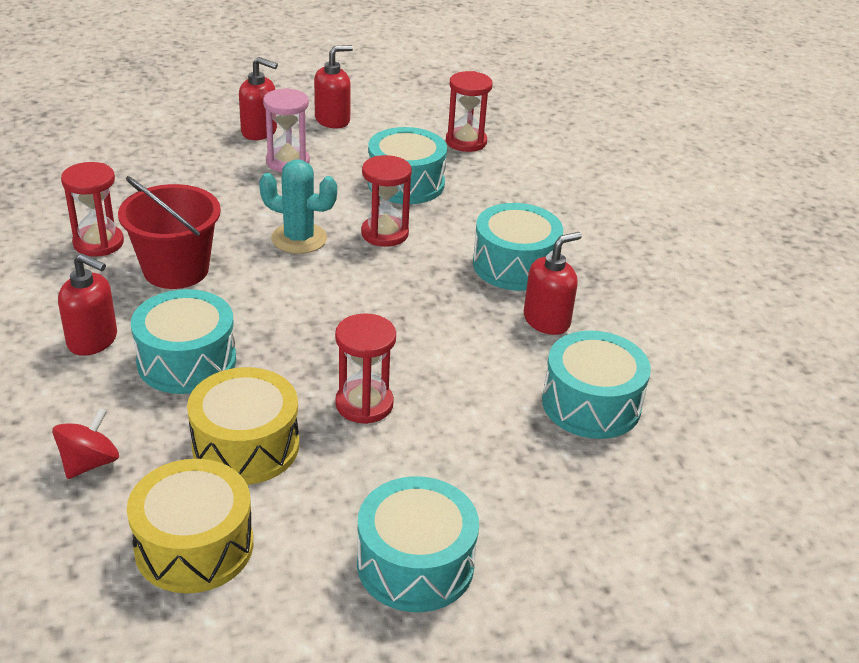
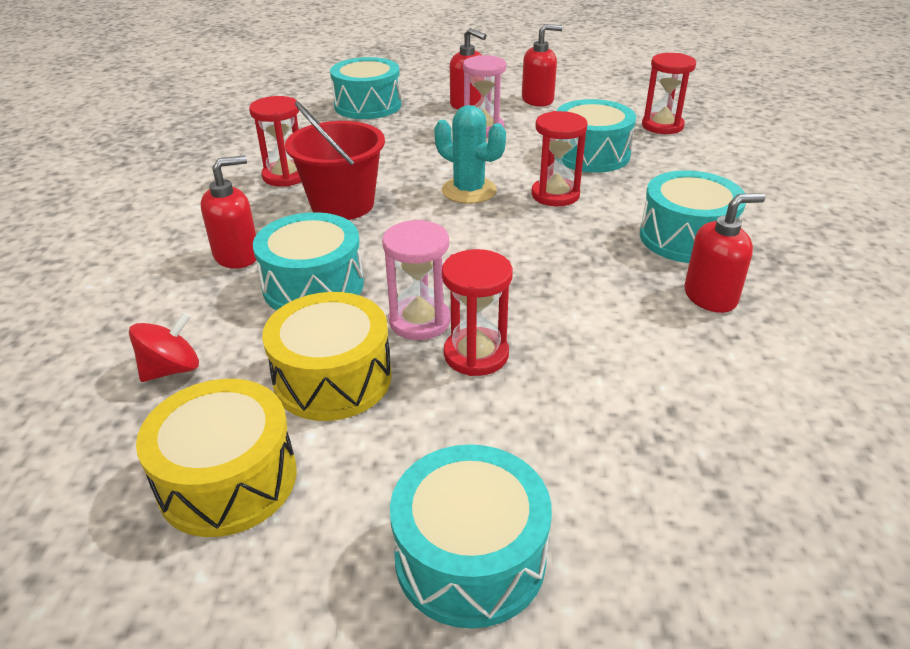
camera: 20 degrees right, 0 degrees up
(93, 340) = (237, 255): red soap dispenser -> red soap dispenser turned 75 degrees counterclockwise
(303, 381) = (419, 321): none -> pink hourglass
(591, 404) = (747, 396): turquoise drum -> turquoise drum (367, 105)

